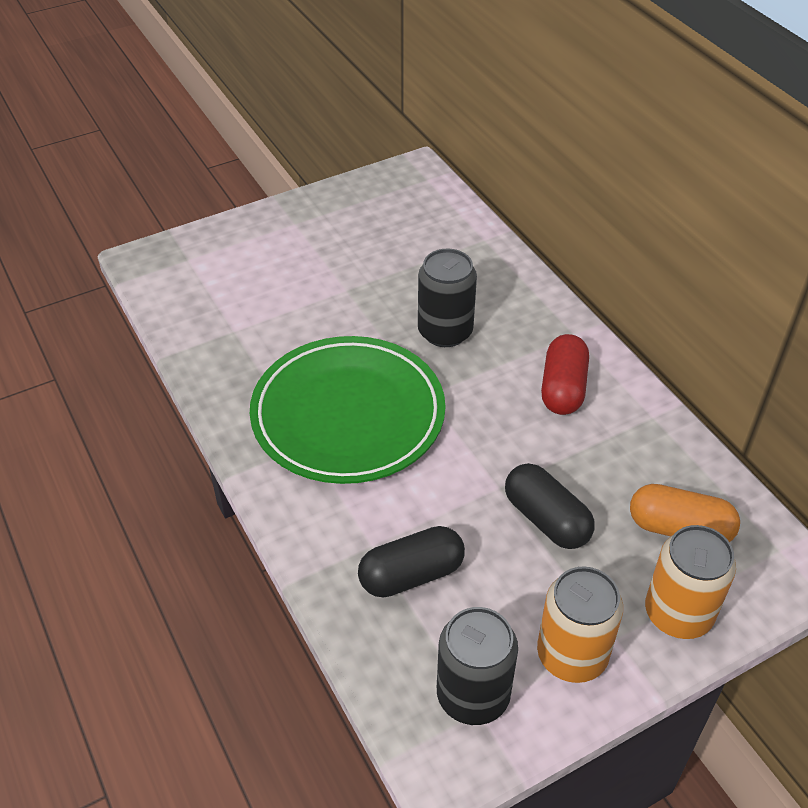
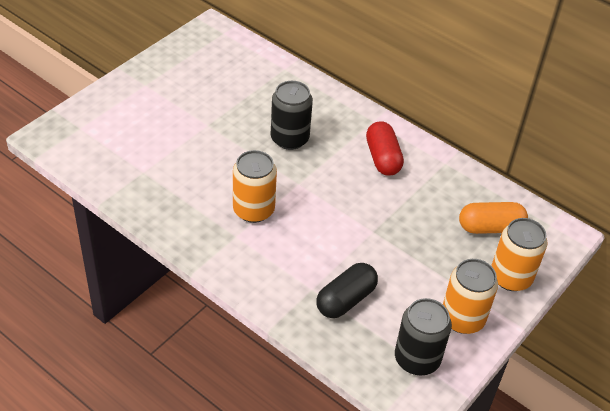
camera: 25 degrees left, 0 degrees up
(348, 415) = (253, 210): green plate -> orange can
(546, 519) = (411, 243): black capsule -> none

